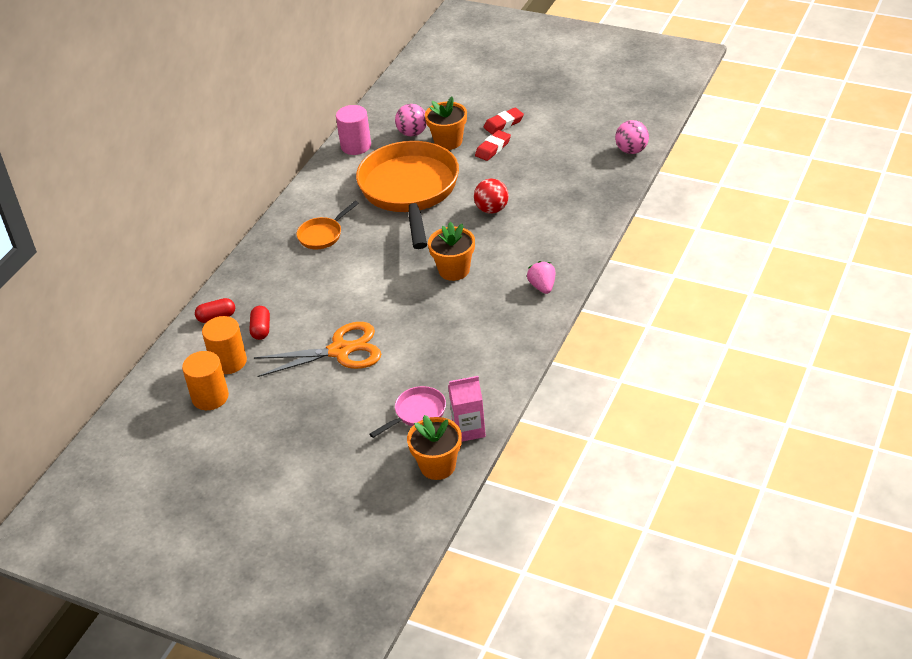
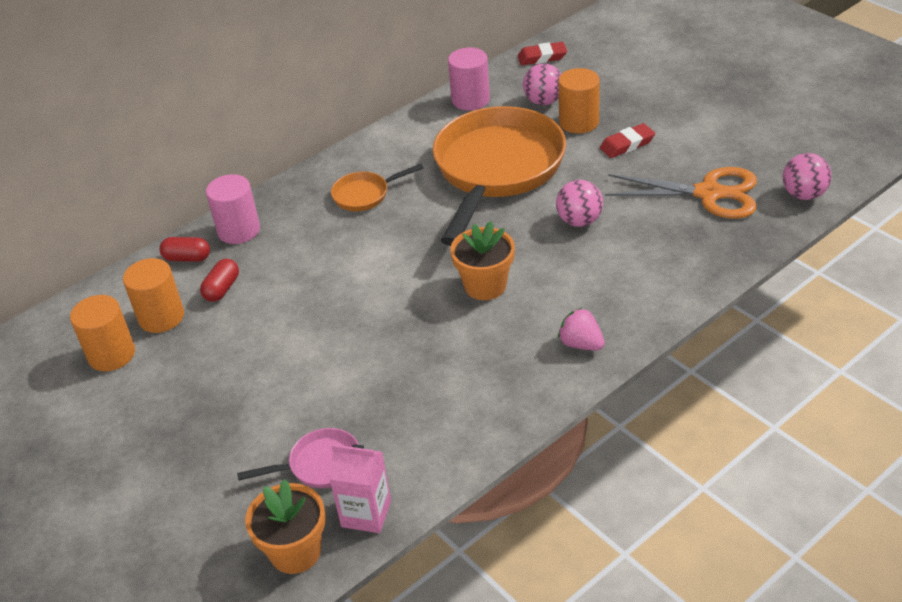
camera: 25 degrees right, 0 degrees up
(242, 287) = (239, 230): none -> pink cylinder
(340, 351) = (287, 346): orange scissors -> orange scissors (708, 193)
(448, 141) = (579, 122): orange flower pot -> orange cylinder
(492, 209) = (579, 221): red ball -> pink ball
(503, 124) = (658, 118): red eraser -> red eraser (542, 57)
(542, 287) = (581, 344): pink strawberry -> pink strawberry turned 60 degrees counterclockwise

